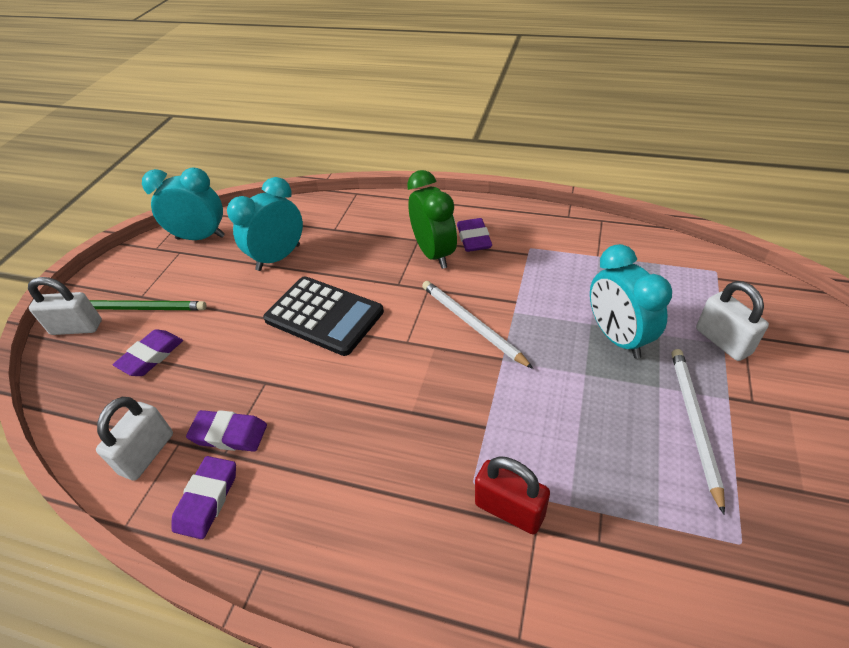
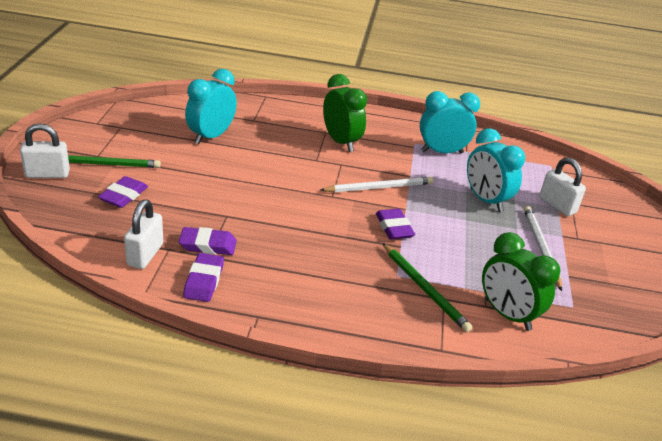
camera: 15 degrees left, 10 degrees down
(200, 237) = (136, 118): turquoise clock -> turquoise clock (442, 152)
(324, 316) = (262, 177): black calculator -> none
(472, 324) = (379, 187): white pencil -> white pencil turned 120 degrees clockwise
(473, 238) = (370, 134): purple eraser -> purple eraser (394, 227)
(509, 510) = (425, 289): red padlock -> green pencil
(632, 562) = (507, 314): none -> green clock

